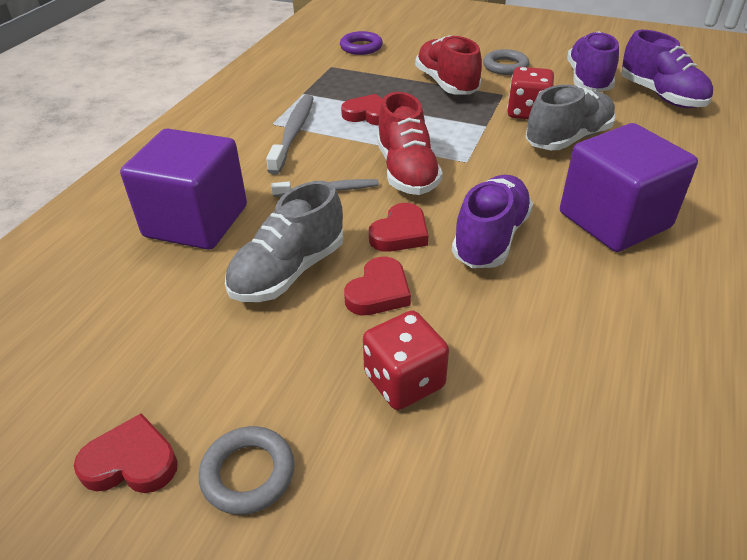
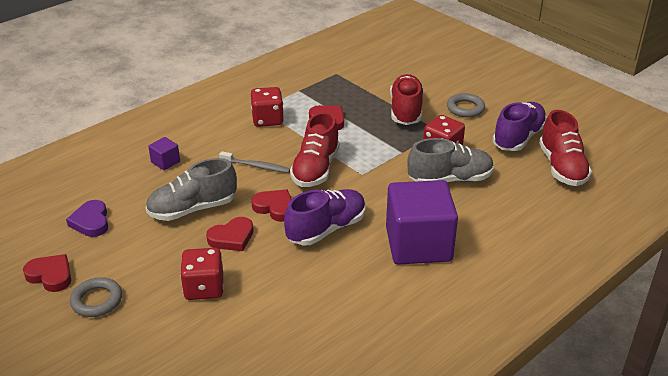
camera: 25 degrees right, 5 degrees down
(141, 343) = (91, 222): none -> purple heart
(196, 221) = (165, 162): purple cube -> purple cube, size x0.41
(293, 133) = (267, 119): grey toothbrush -> red dice
(361, 47) = (372, 62): purple ring -> none
(400, 233) = (275, 208): red heart -> red heart turned 120 degrees counterclockwise
(661, 96) = (562, 167): purple shoe -> red shoe

